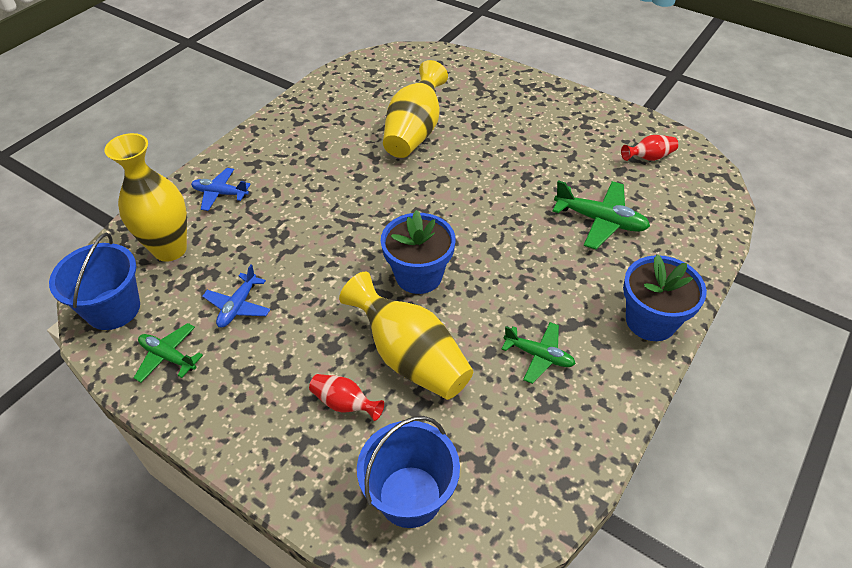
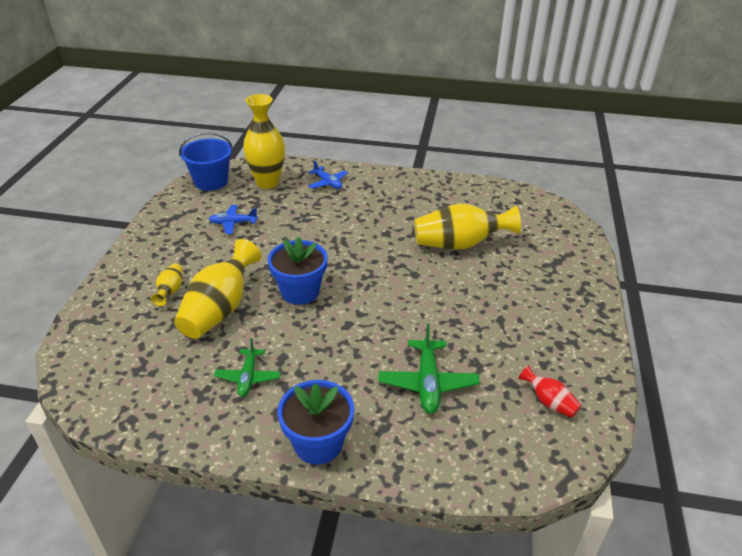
camera: 65 degrees right, 10 degrees down
(168, 357) = (183, 212): green plane -> none
(220, 193) = (328, 183): blue plane -> blue plane turned 150 degrees clockwise
(345, 404) = (170, 291): red vase -> yellow vase
(410, 496) = (105, 341): blue bucket -> none

